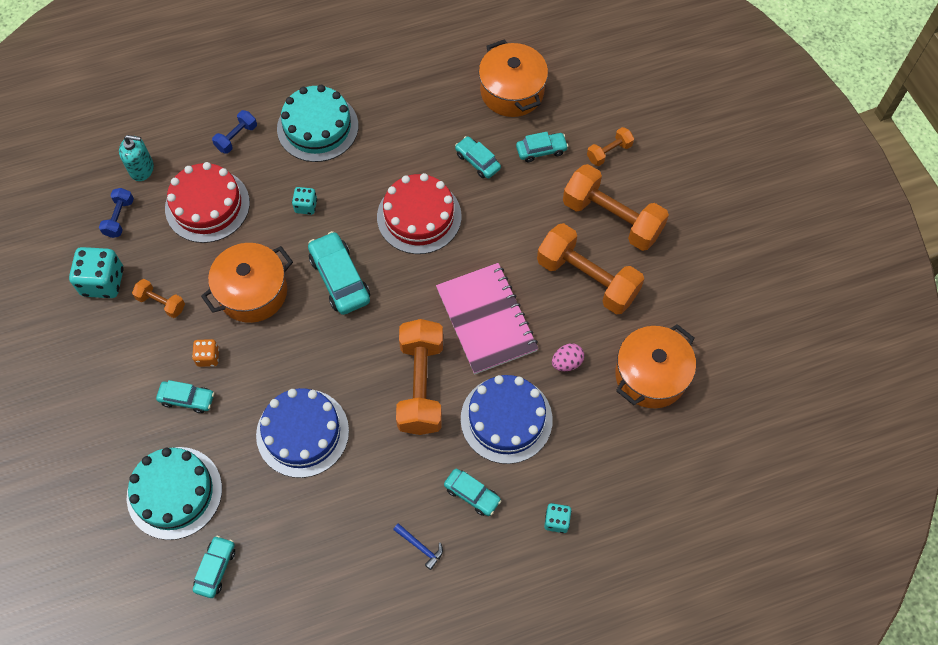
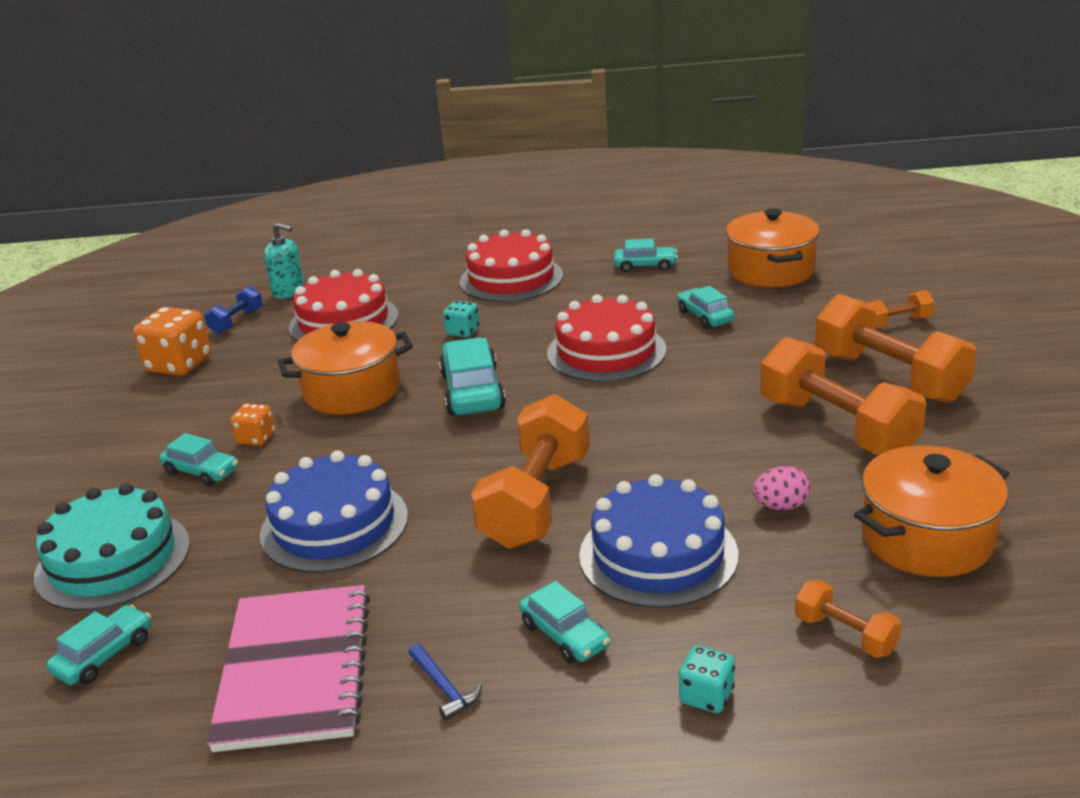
camera: 20 degrees right, 35 degrees down
(103, 282) = (179, 365): turquoise dice -> orange dice
(161, 303) = (233, 387): orange dumbbell -> orange dumbbell (845, 634)
(236, 137) = (411, 279): blue dumbbell -> none
(317, 127) = (511, 278): turquoise cake -> red cake
(486, 319) = (665, 448): pink notebook -> pink notebook (295, 669)
(541, 150) = (797, 315): turquoise car -> turquoise car (645, 266)

